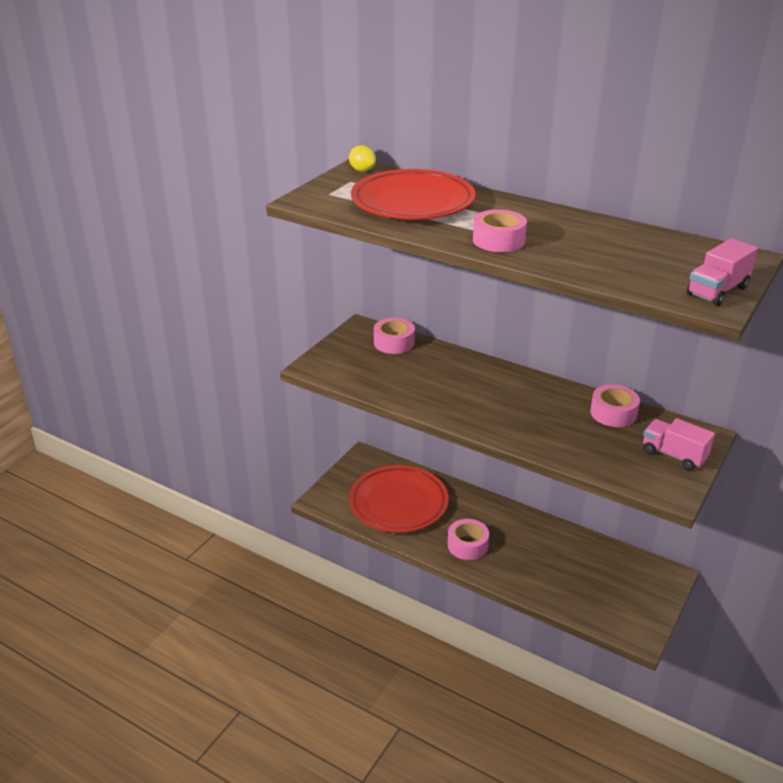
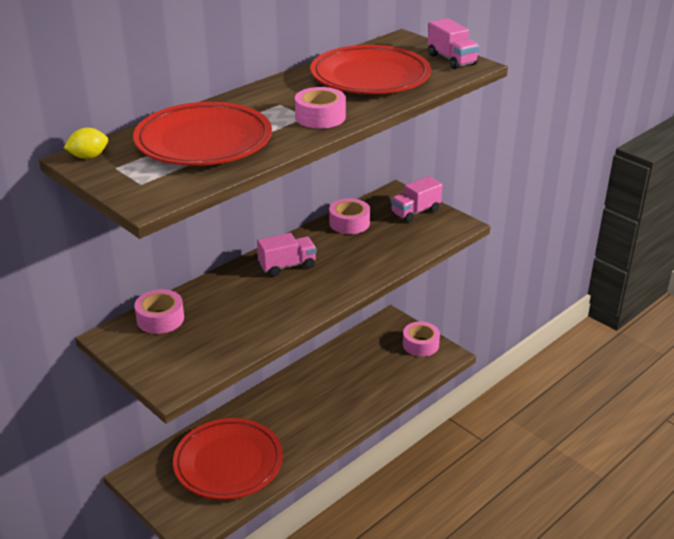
camera: 75 degrees left, 0 degrees up
(467, 545) = (310, 426): pink tape -> pink tape (420, 344)
(509, 389) = (287, 266): none -> pink truck
(616, 252) = (370, 77): none -> red plate

